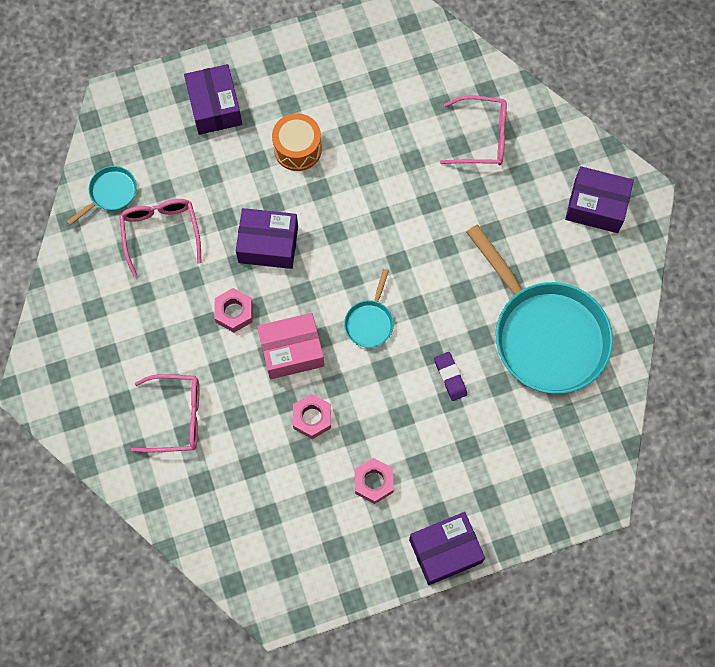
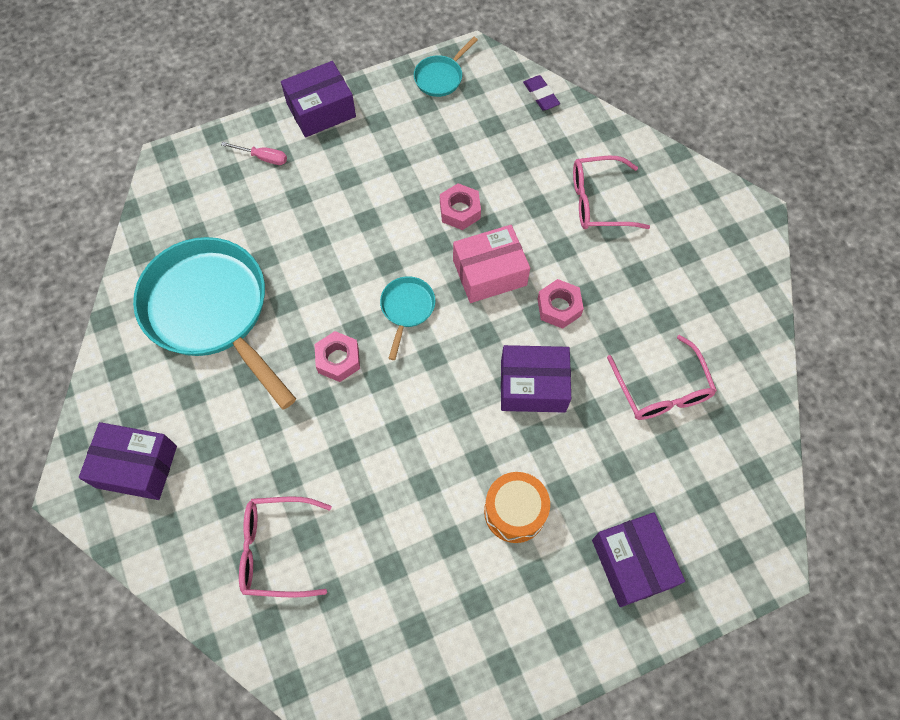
camera: 175 degrees right, 5 degrees down
(110, 193) = (734, 432): turquoise pan -> turquoise pan (440, 77)
(373, 482) = (392, 160): pink nut -> pink nut (338, 359)
(450, 377) = (317, 260): purple eraser -> purple eraser (541, 95)
(504, 496) = (263, 157): none -> pink screwdriver

